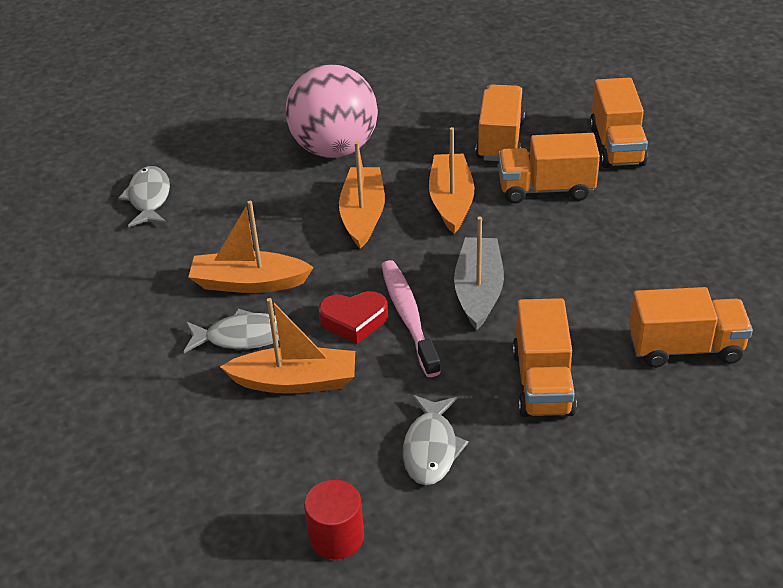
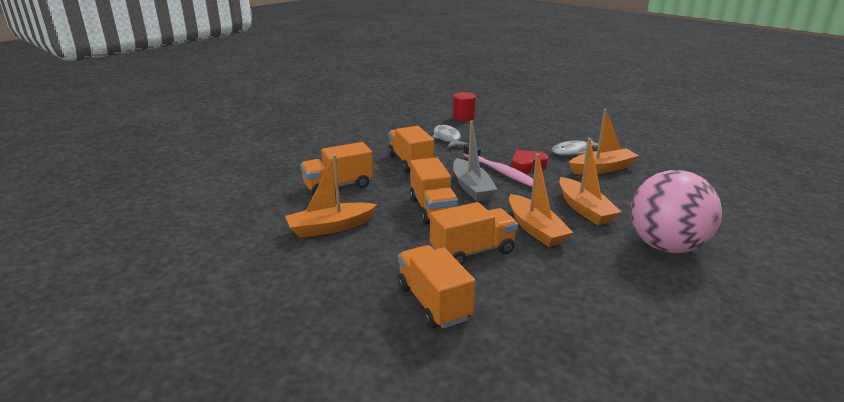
camera: 155 degrees right, 15 degrees down
(149, 198) = (729, 192): grey fish -> none
(295, 381) = (528, 144): orange boat -> orange boat (330, 227)
(500, 140) = (543, 284): orange truck -> orange truck (433, 209)

